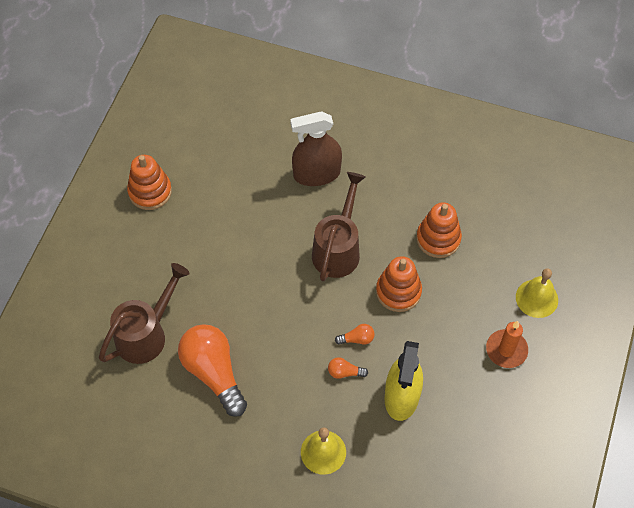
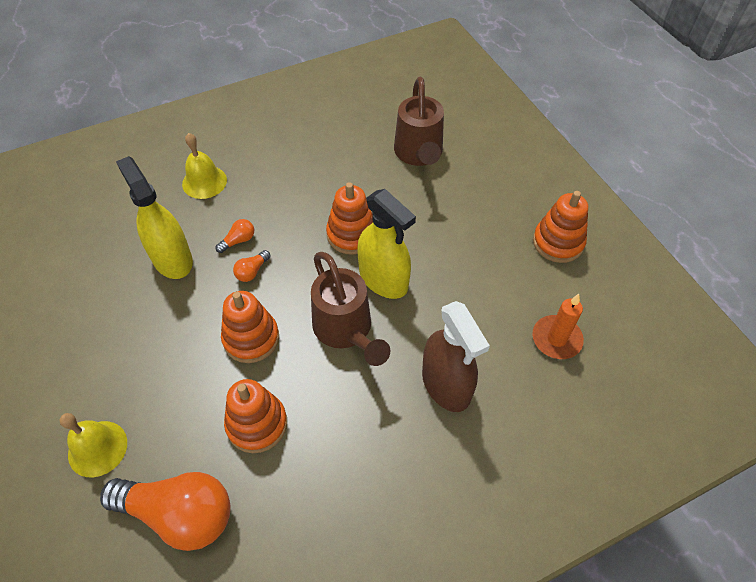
camera: 135 degrees right, 5 degrees down
(213, 373) = (341, 168): orange light bulb -> orange light bulb (179, 514)
(266, 310) = (352, 234): none -> orange stacking toy
(281, 261) = (383, 279): none -> yellow spray bottle
(316, 174) = (446, 385): brown spray bottle -> brown spray bottle turned 120 degrees clockwise
(506, 350) = (98, 369): orange candle -> orange candle (556, 339)

